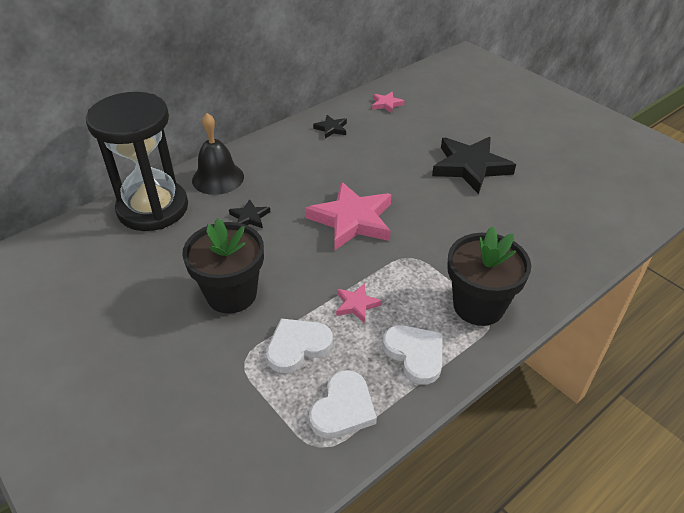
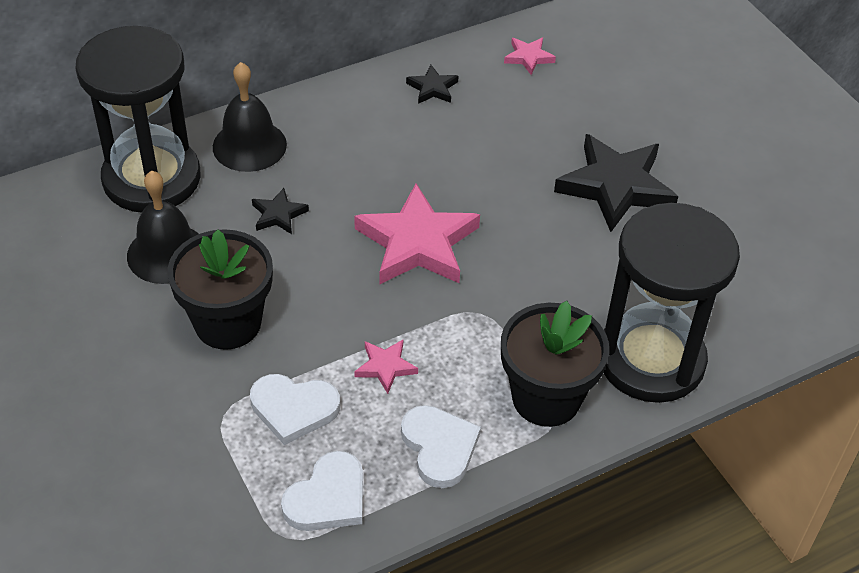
camera: 10 degrees right, 5 degrees up
(174, 254) = (167, 253): none -> black bell
(297, 346) = (294, 409): white heart -> white heart turned 150 degrees counterclockwise
(539, 268) = (651, 359): none -> black hourglass

